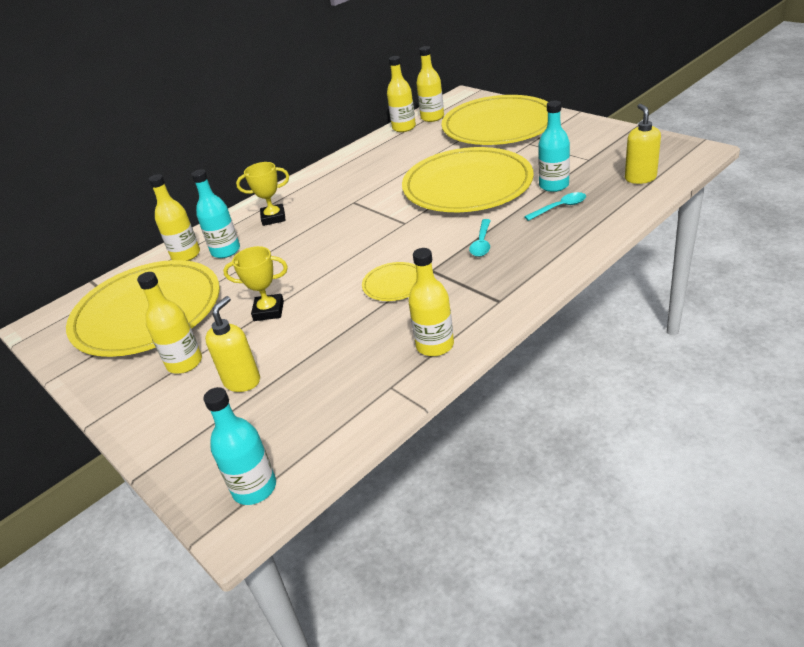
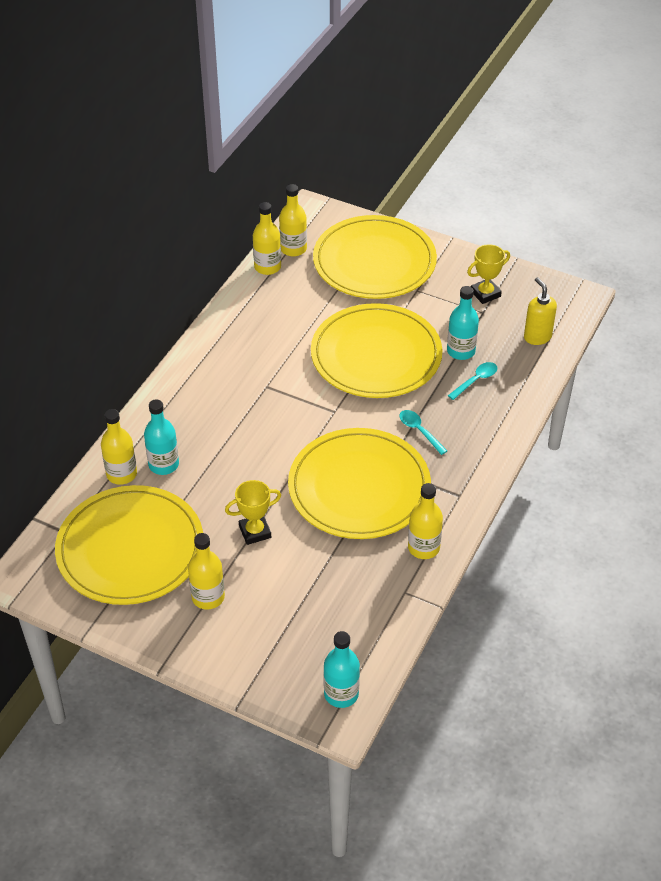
camera: 25 degrees left, 10 degrees up
(242, 381) = (274, 606): yellow soap dispenser -> none
(273, 218) = (189, 415): yellow trophy -> yellow trophy (485, 294)
(394, 284) = (359, 488): yellow plate -> yellow plate, size x2.41
(482, 243) = (419, 431): turquoise spoon -> turquoise spoon turned 150 degrees clockwise

